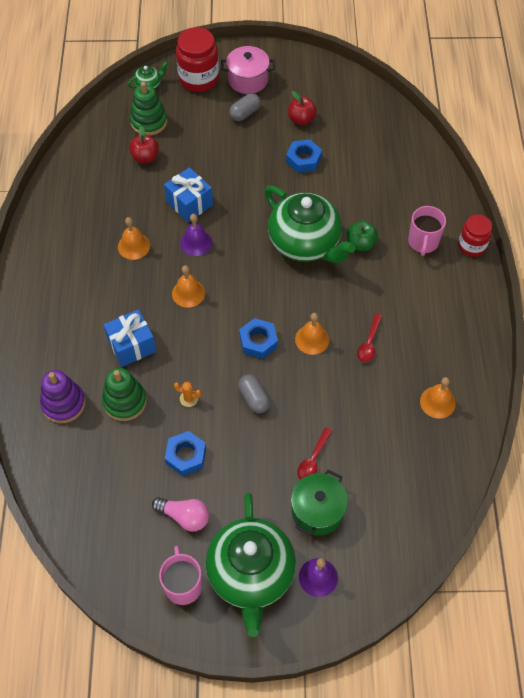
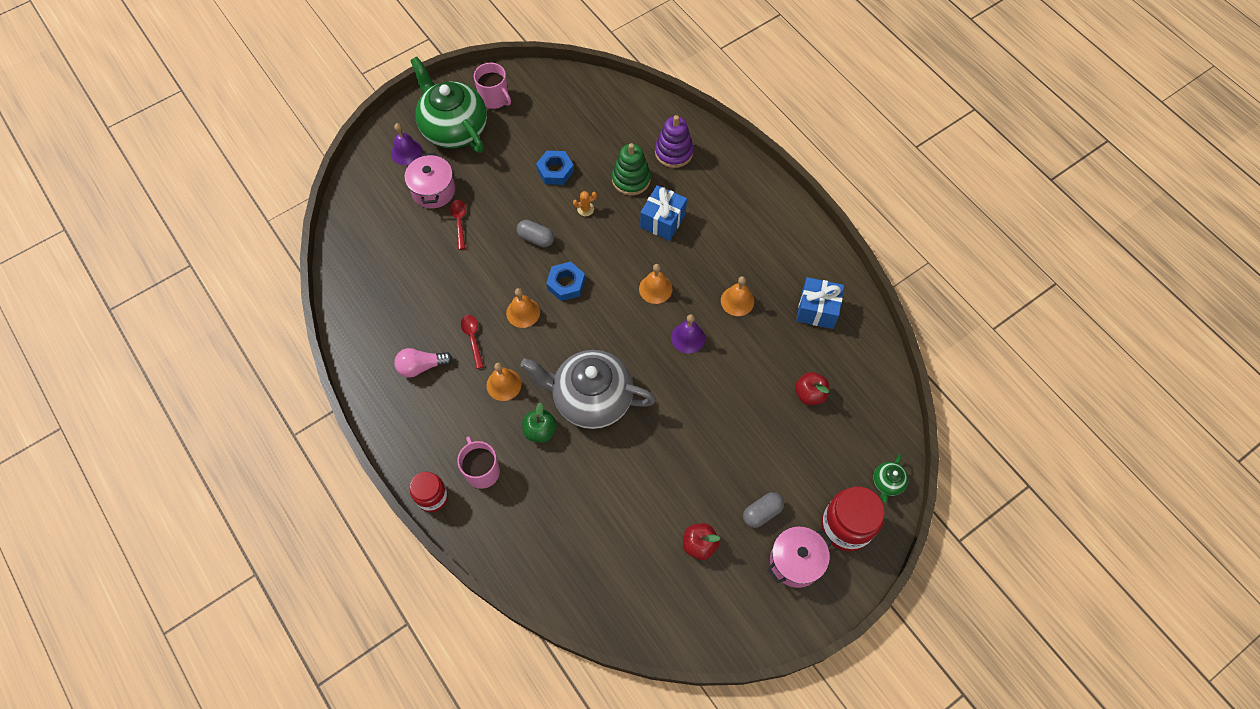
camera: 145 degrees right, 5 degrees up
(149, 122) = (844, 436): green stacking toy -> none
(184, 516) = (525, 135): pink light bulb -> pink light bulb (421, 366)
(189, 203) = (726, 372): blue gift -> blue gift (817, 310)
(245, 113) = (762, 513): grey capsule -> grey capsule turned 45 degrees clockwise
(303, 159) = (660, 493): blue nut -> none
(305, 243) = (591, 399): green teapot -> grey teapot
(317, 511) = (433, 190): green pot -> pink pot
(437, 402) = (386, 322): orange bell -> orange bell (504, 384)

